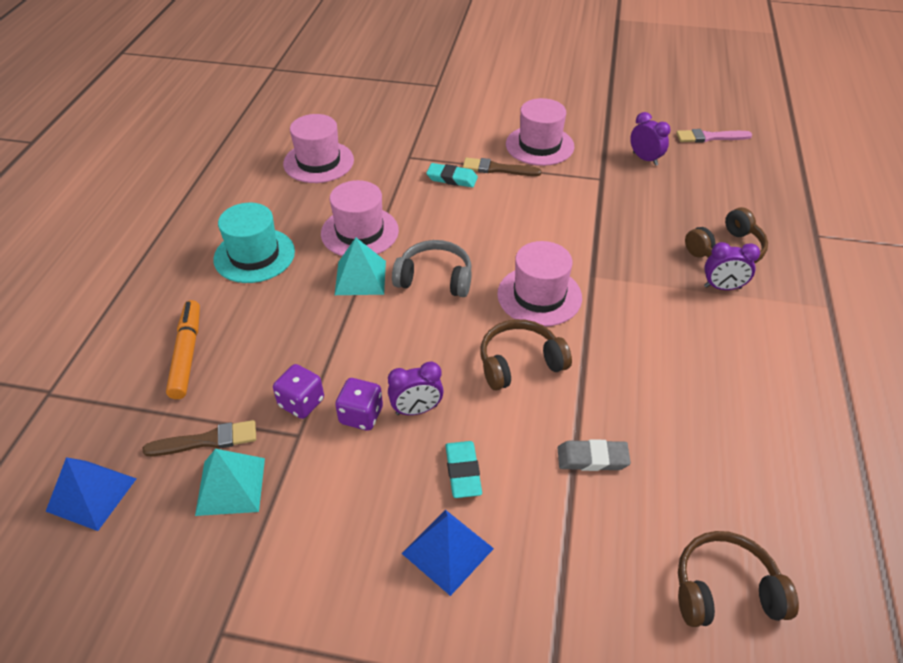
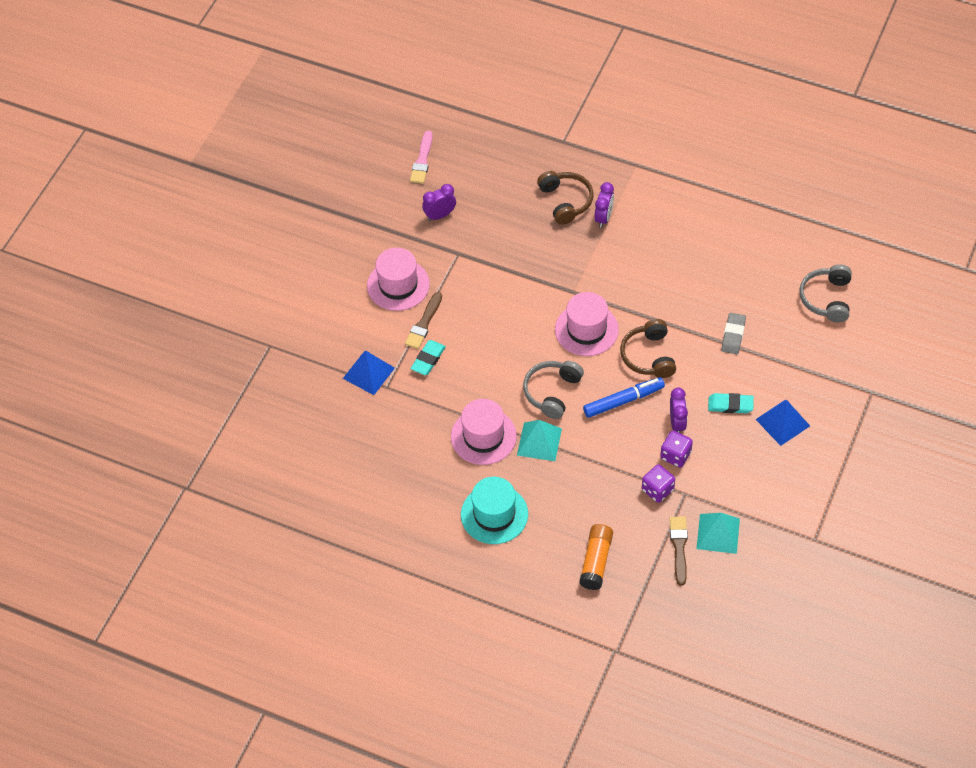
camera: 75 degrees left, 10 degrees up
(91, 494) = (710, 613): blue pyramid -> blue pyramid (368, 373)
(186, 354) = (596, 561): orange marker -> orange glue stick
(318, 162) = (374, 458): pink hat -> none
(439, 347) = (623, 400): none -> blue marker
(725, 590) = (827, 298): brown headphones -> grey headphones

